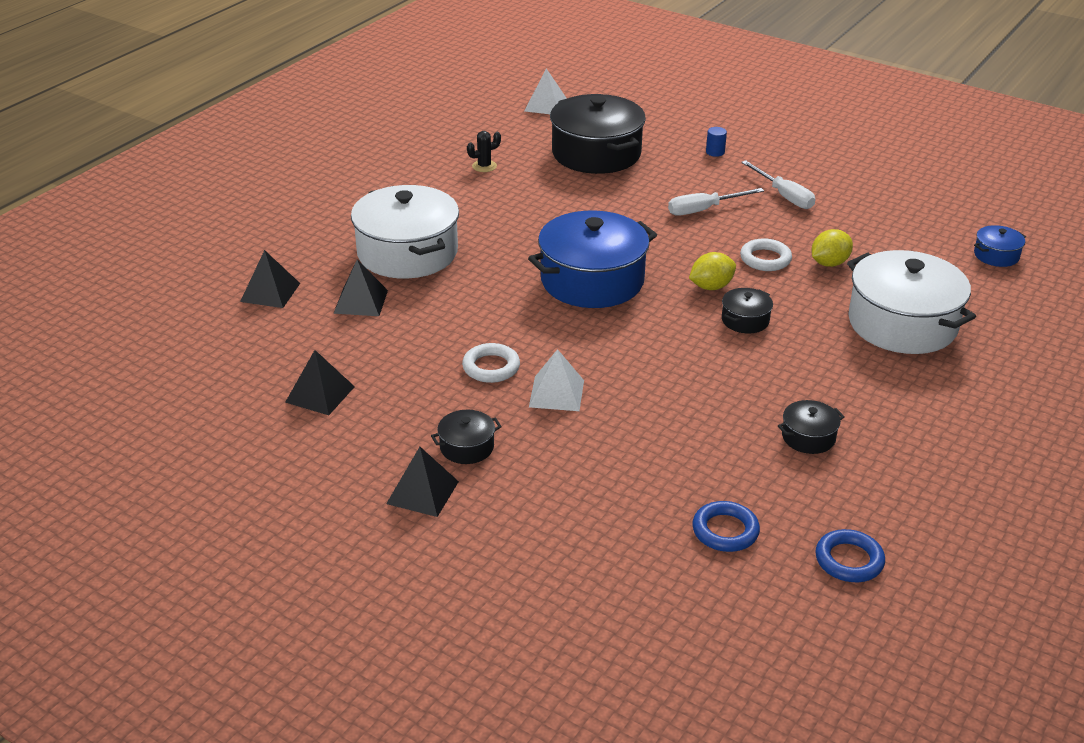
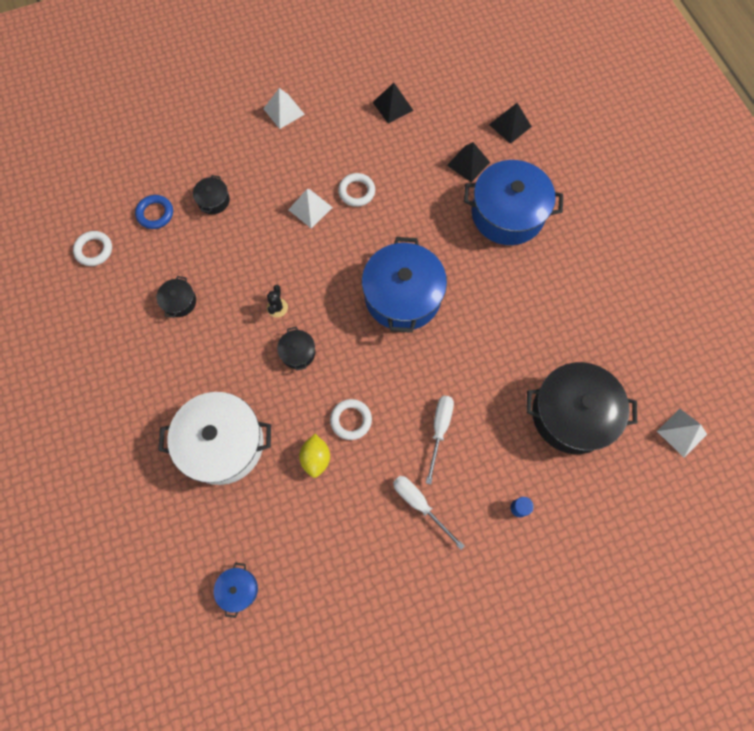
camera: 125 degrees right, 35 degrees up
(407, 253) = (507, 214): white pot -> blue pot
(422, 492) = (284, 111): black pyramid -> white pyramid
(467, 447) = (301, 145): black pot -> black pot (213, 200)
(484, 166) = (598, 323): black cactus -> black cactus (277, 308)
(711, 287) = (345, 360): yellow lemon -> none
(784, 196) = (420, 505): white screwdriver -> white screwdriver turned 45 degrees clockwise
(849, 560) = (94, 250): blue ring -> white ring

